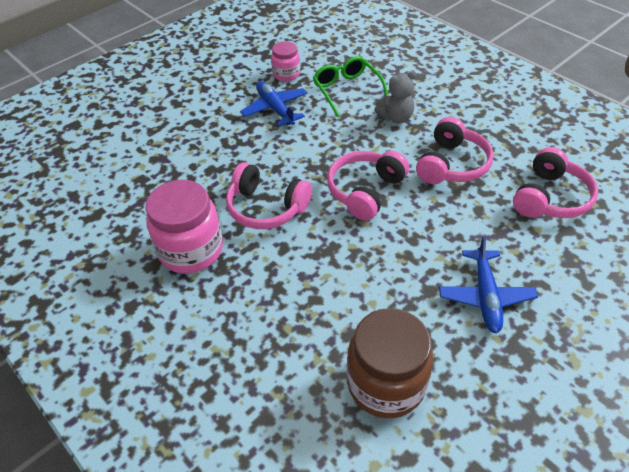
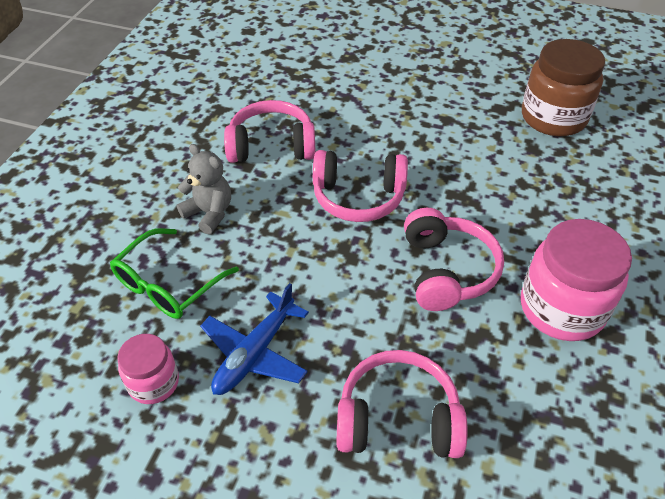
camera: 120 degrees left, 0 degrees up
(485, 296) = (426, 90): blue plane -> none
(550, 198) = (280, 77): pink headphones -> pink headphones (398, 418)

